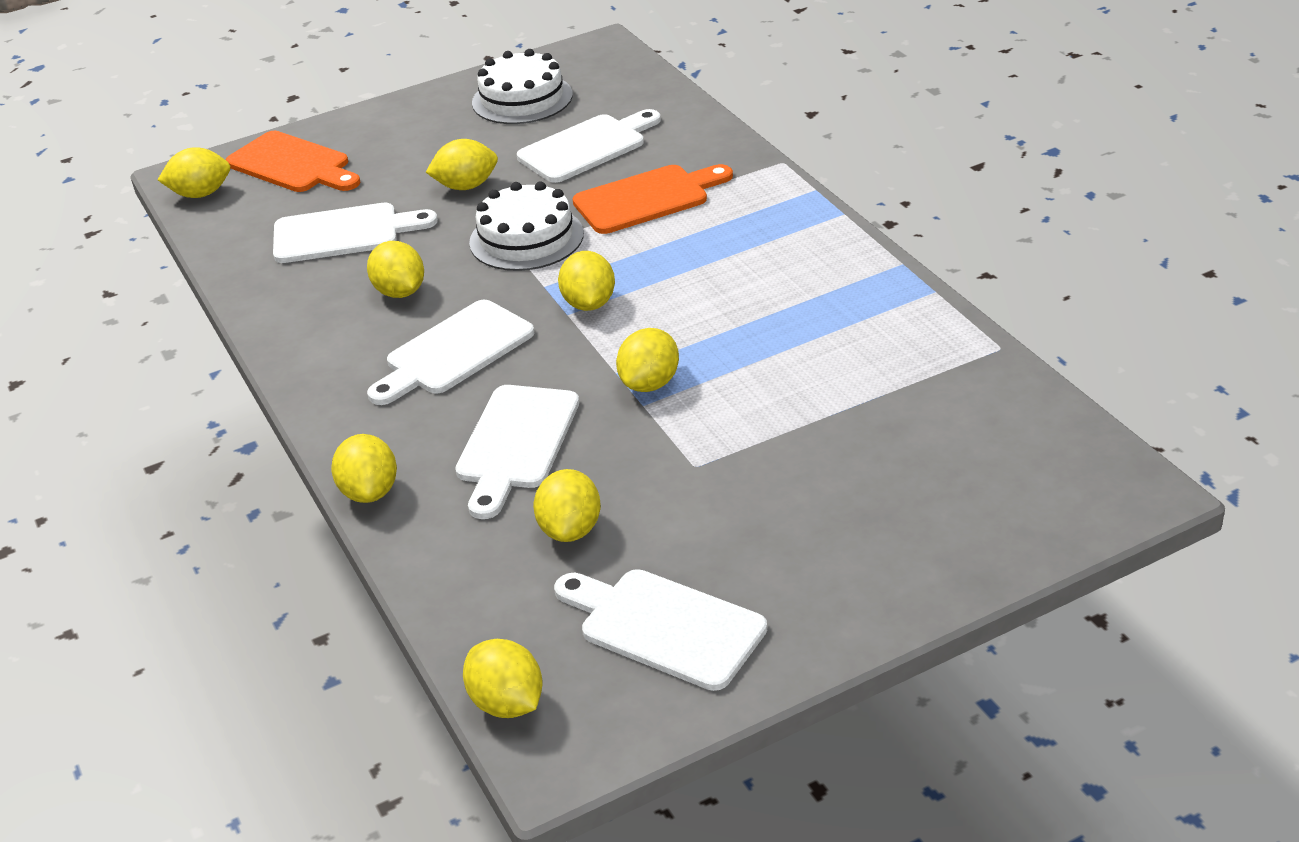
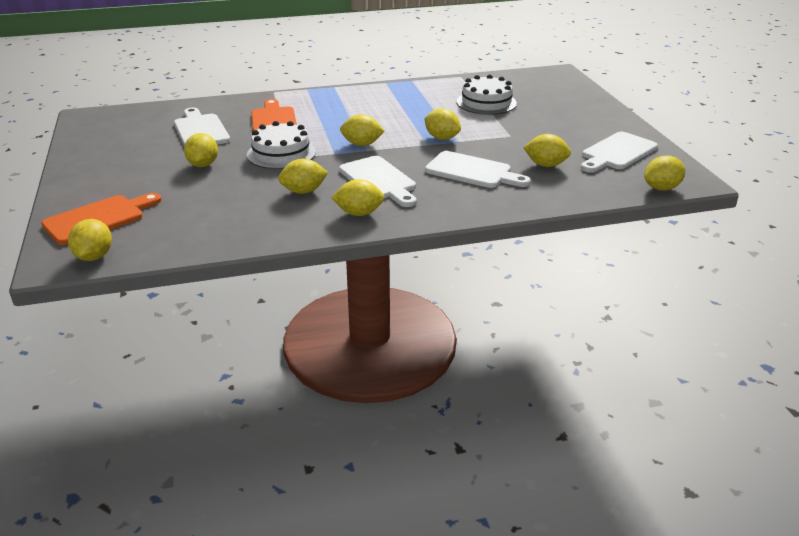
camera: 80 degrees left, 5 degrees down
(343, 233) = (215, 205): white cutting board -> none
(370, 492) = (494, 211): yellow lemon -> yellow lemon (359, 213)
(522, 99) = (117, 141): white cake -> white cake (486, 102)

